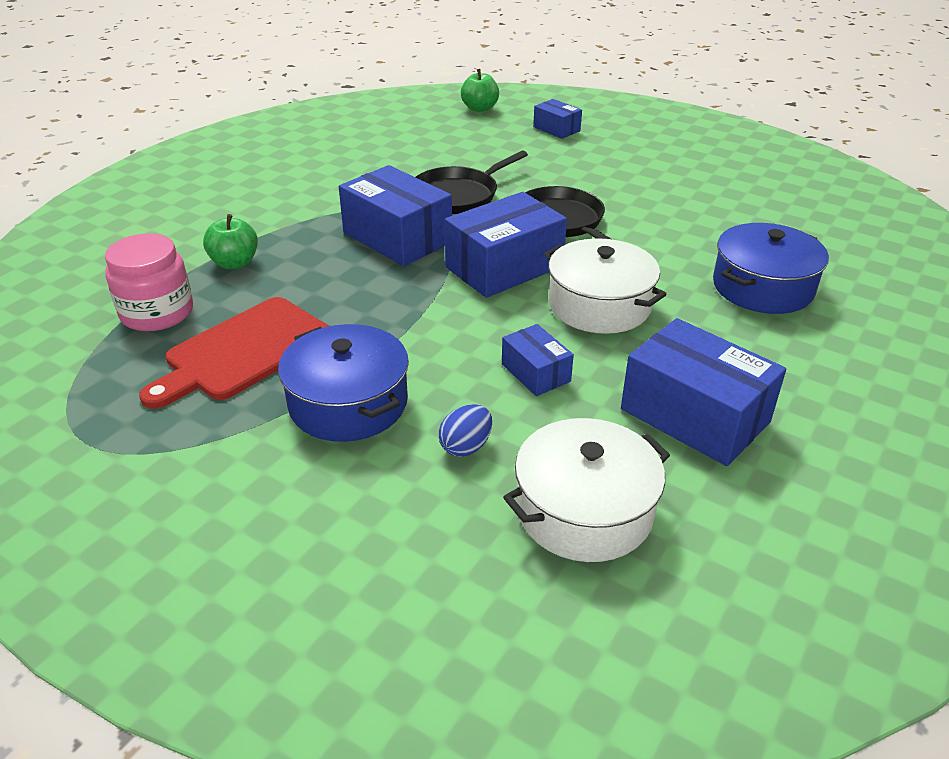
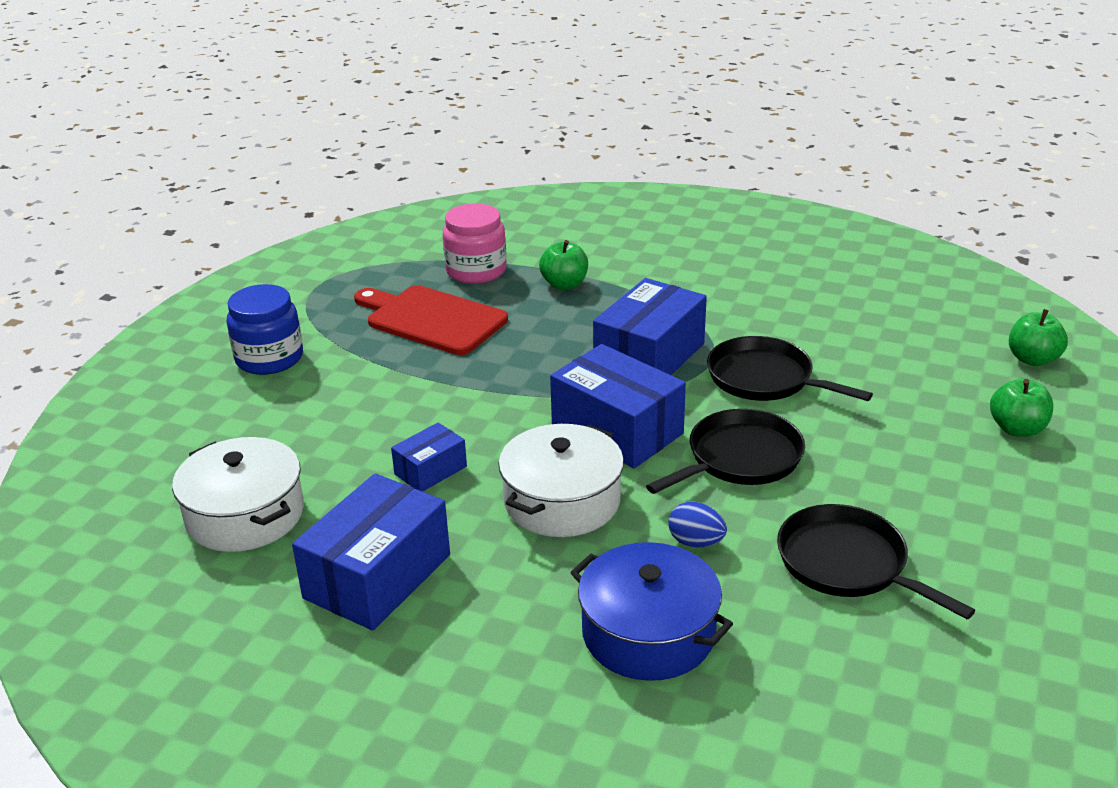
camera: 80 degrees right, 5 degrees down
(249, 489) = (269, 358): none -> blue jar
(348, 403) = (371, 379): blue pot -> none
(466, 447) = (321, 445): blue egg -> blue egg (696, 542)
(556, 129) = (1017, 429): blue box -> green apple
(689, 205) = (847, 563): none -> black pan

